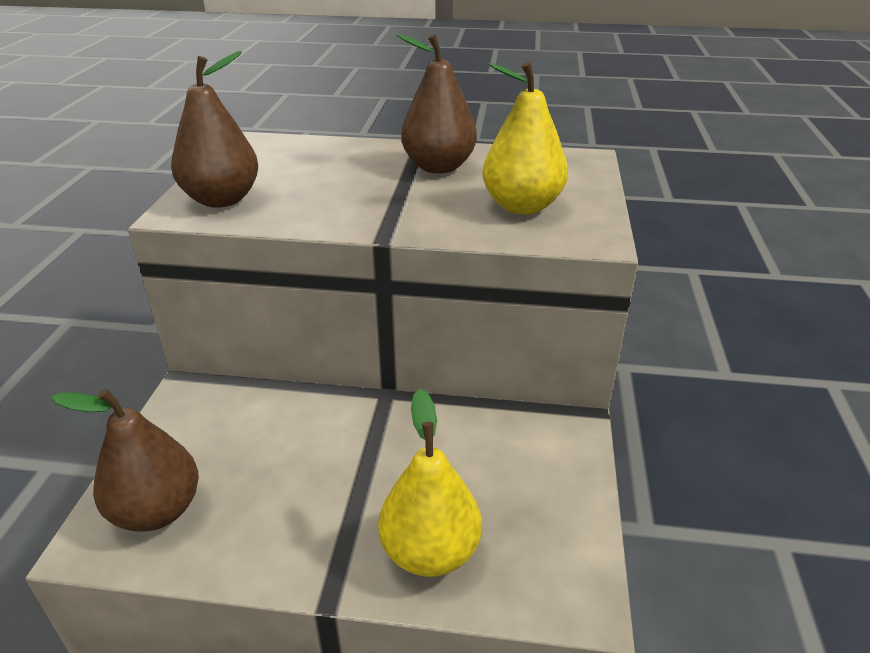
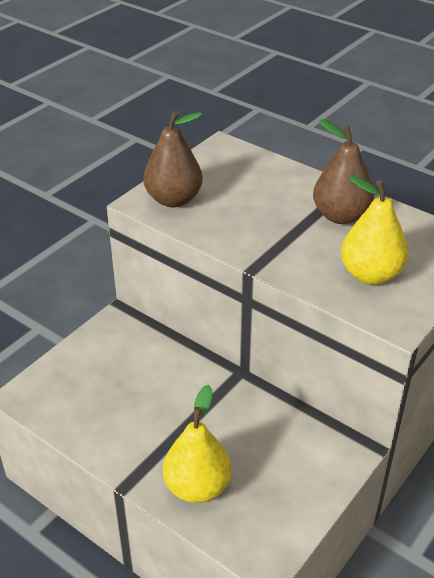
camera: 30 degrees right, 5 degrees up
(157, 511) = (64, 391): brown pear -> none

